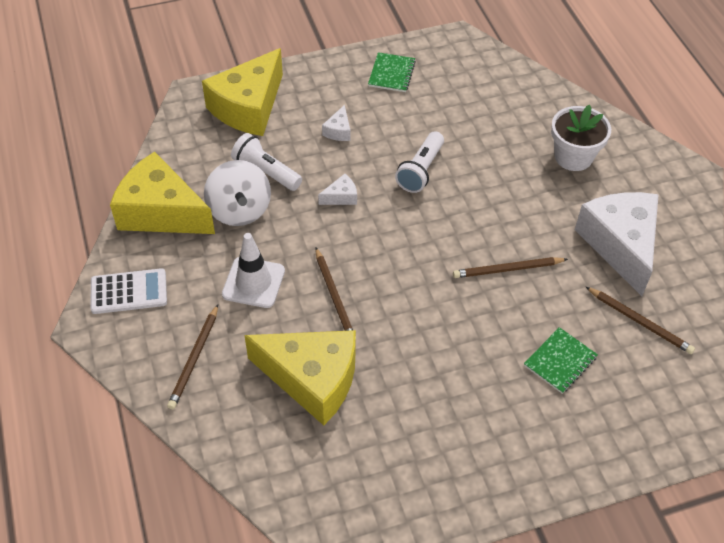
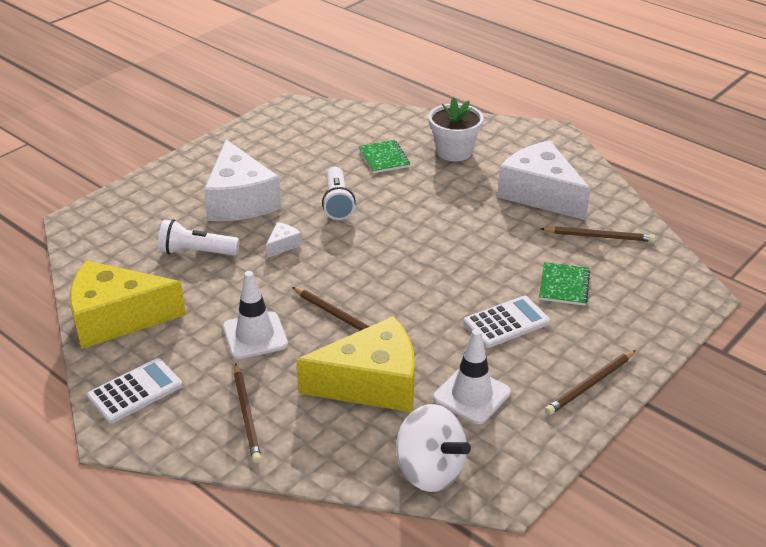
camera: 30 degrees left, 15 degrees down
(239, 210) = (195, 288): white spinning top -> white spinning top (430, 471)
(248, 107) = (138, 212): yellow cheese -> none
(338, 131) = (240, 200): white cheese -> white cheese, size x2.49
(386, 436) = (471, 395): none -> white traffic cone
(391, 74) = (253, 146): green notebook -> green notebook (384, 158)
(474, 375) = (506, 322): none -> white calculator
(507, 269) = (468, 242): brown pencil -> brown pencil (590, 384)

